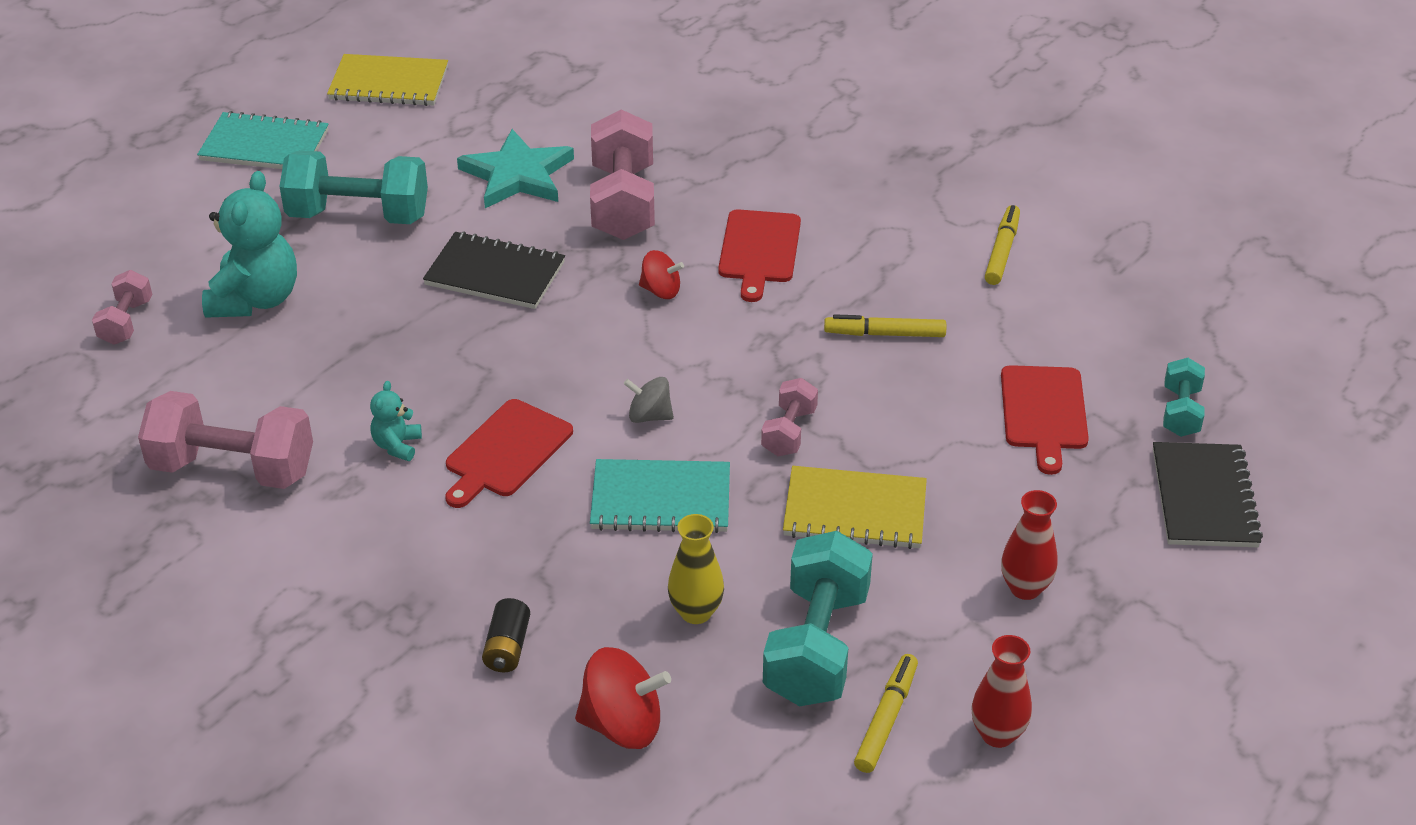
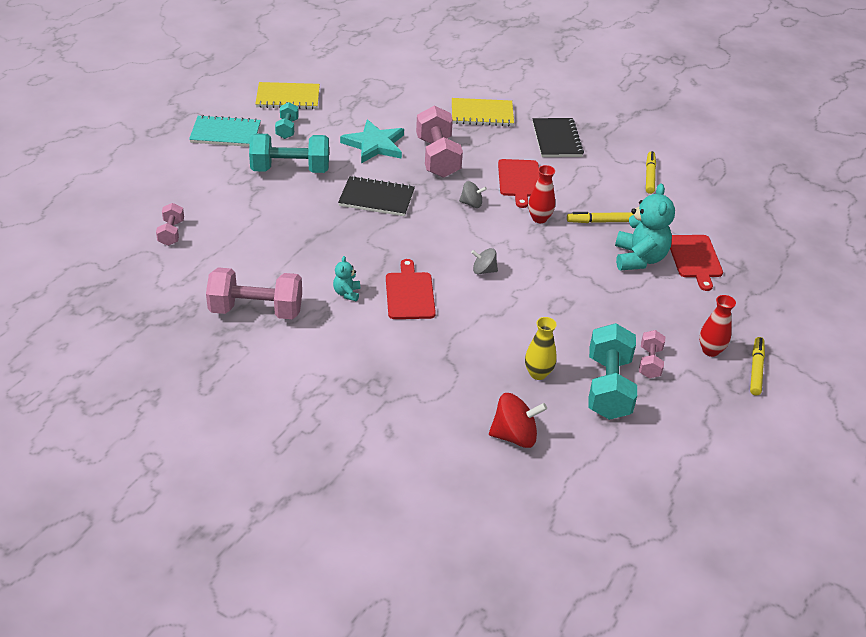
camera: 10 degrees left, 0 degrees up
(255, 299) = (243, 217): turquoise teddy bear -> turquoise teddy bear (639, 258)
(506, 452) = (409, 294): red cutting board -> red cutting board turned 150 degrees clockwise
(507, 647) = (439, 398): black battery -> none
(661, 291) = (471, 204): red spinning top -> grey spinning top
(661, 500) = (502, 315): turquoise notebook -> none
(789, 432) = (562, 275): pink dumbbell -> pink dumbbell (649, 363)
(855, 511) = (609, 315): yellow notebook -> yellow notebook (482, 114)
(886, 719) = (656, 423): yellow marker -> yellow marker (756, 369)
(997, 734) = (717, 427): red vase -> red vase (539, 218)
(1180, 412) = (766, 255): turquoise dumbbell -> turquoise dumbbell (287, 129)
(1204, 498) = (790, 299): black notebook -> black notebook (557, 139)

